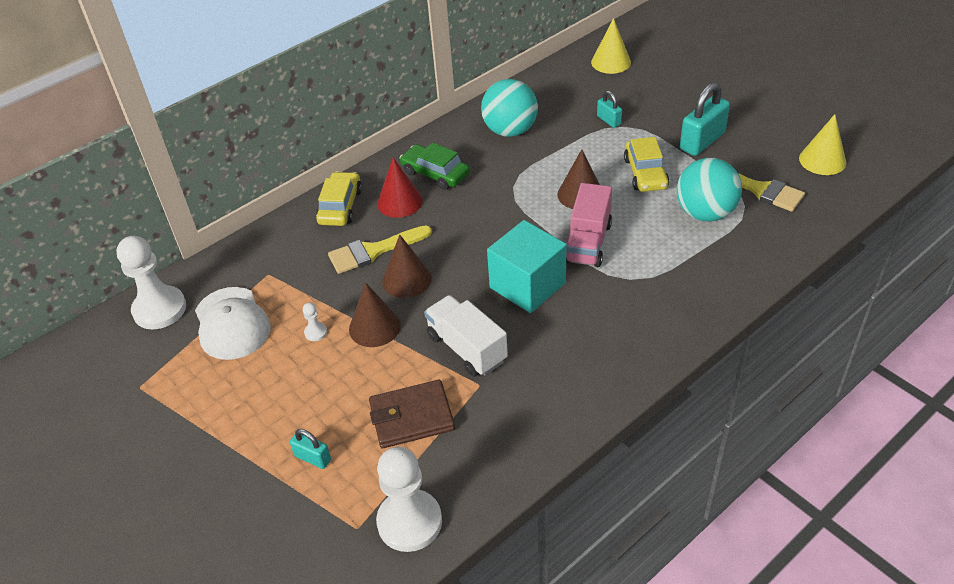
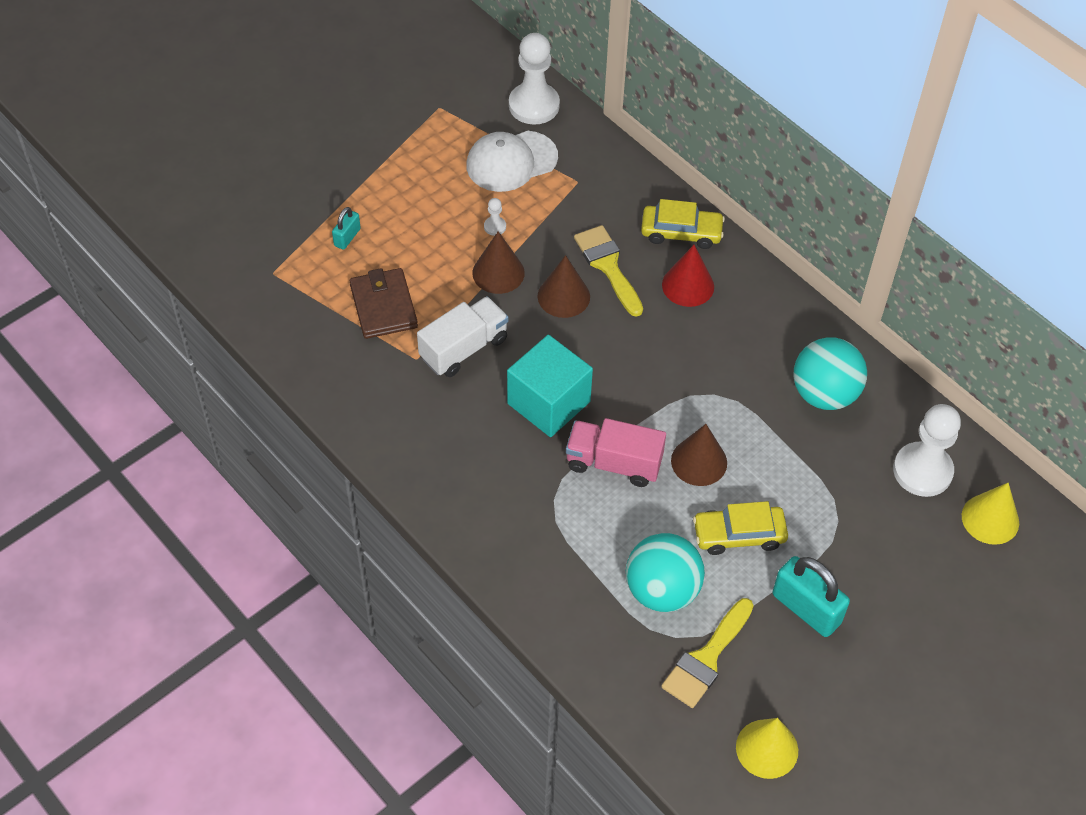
camera: 85 degrees right, 10 degrees up
(409, 522) = (273, 308): white pawn -> white pawn (922, 471)
(435, 173) = (739, 317): green car -> none
(608, 120) = (849, 504): turquoise padlock -> none

